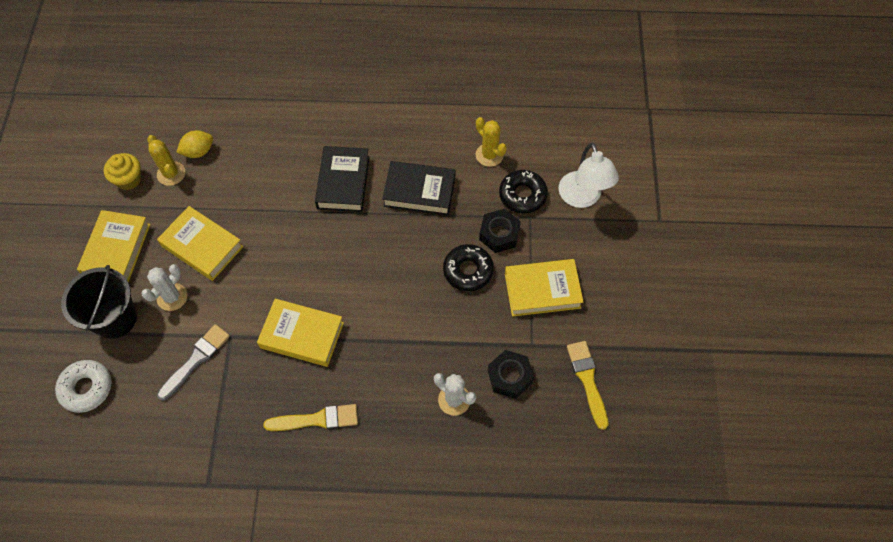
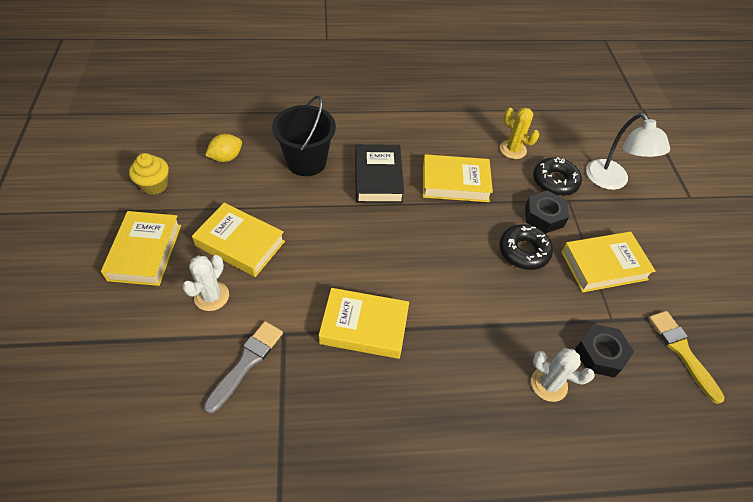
camera: 10 degrees left, 10 degrees down
(86, 388) = (114, 406): white donut -> none
(115, 318) = (146, 323): black bucket -> black bucket (306, 162)
(171, 173) = (199, 178): yellow cactus -> none
(316, 419) = (399, 420): yellow brush -> none
(419, 191) = (455, 183): black book -> yellow book

